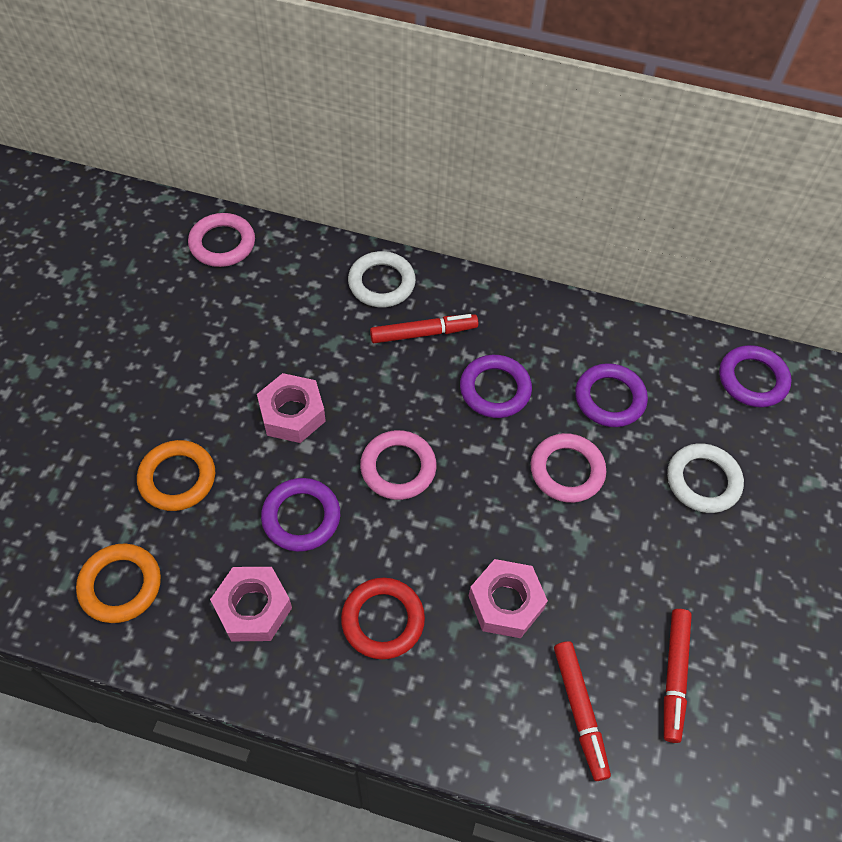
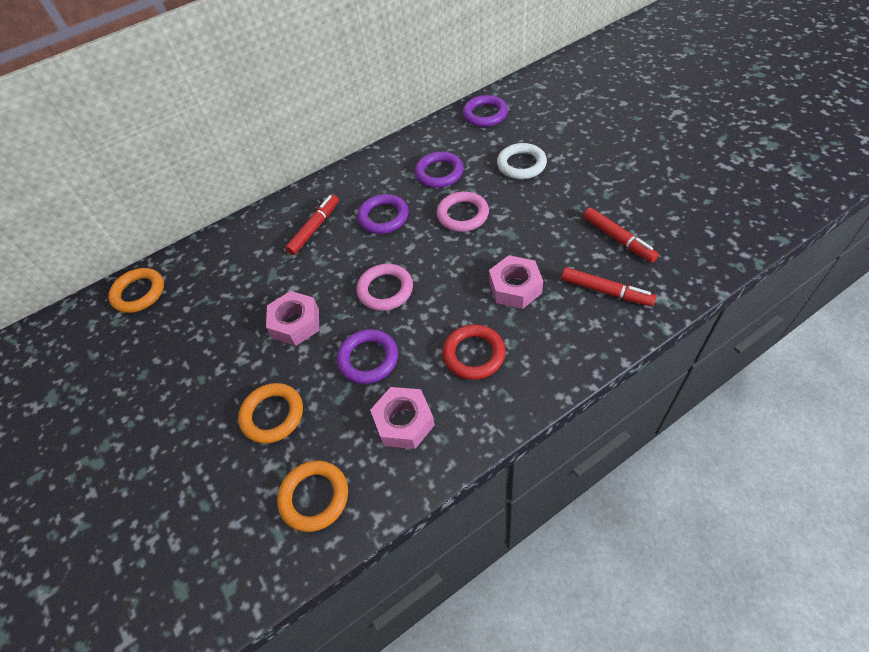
camera: 40 degrees left, 5 degrees down
(222, 244) = (139, 293): pink ring -> orange ring
(381, 283) = (261, 229): white ring -> none

